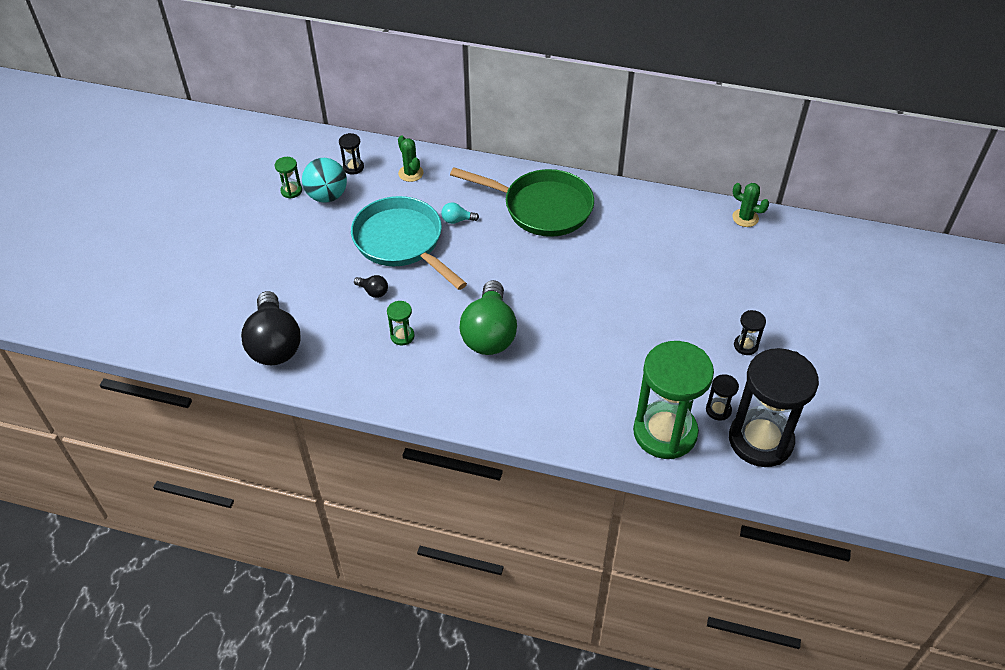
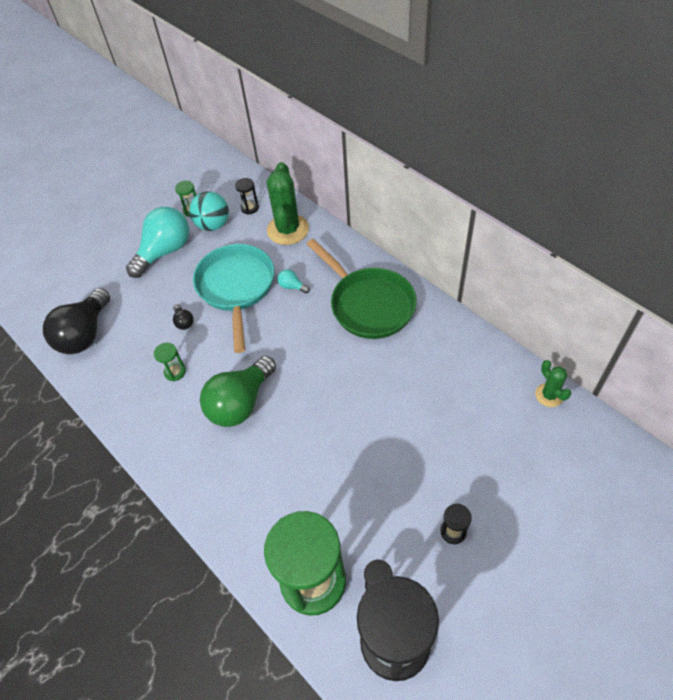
camera: 35 degrees right, 5 degrees up
(295, 238) = (165, 251): none -> turquoise light bulb
(411, 173) = (288, 230): green cactus -> green cactus, size x1.88

